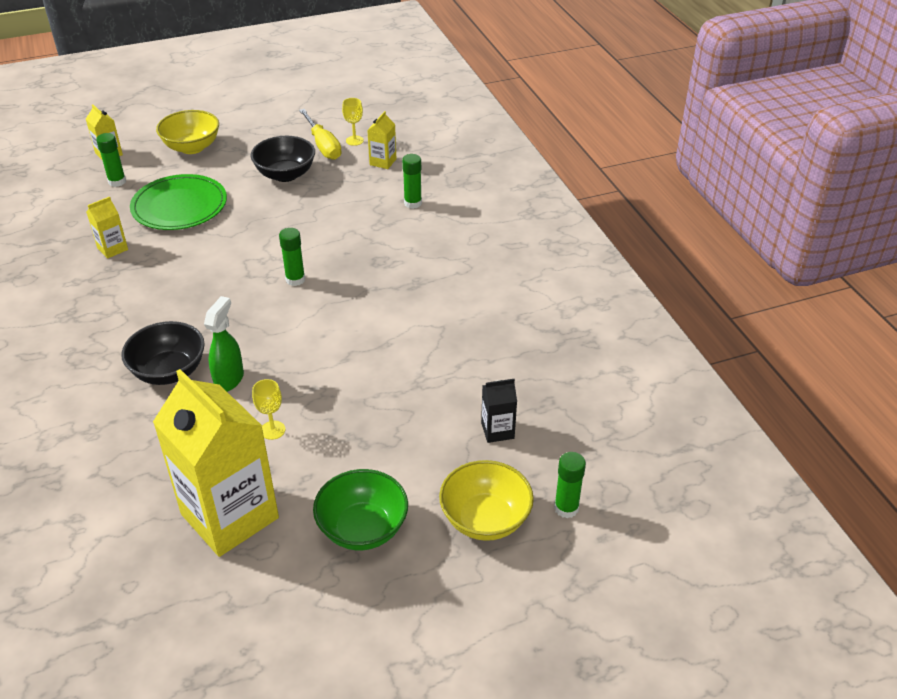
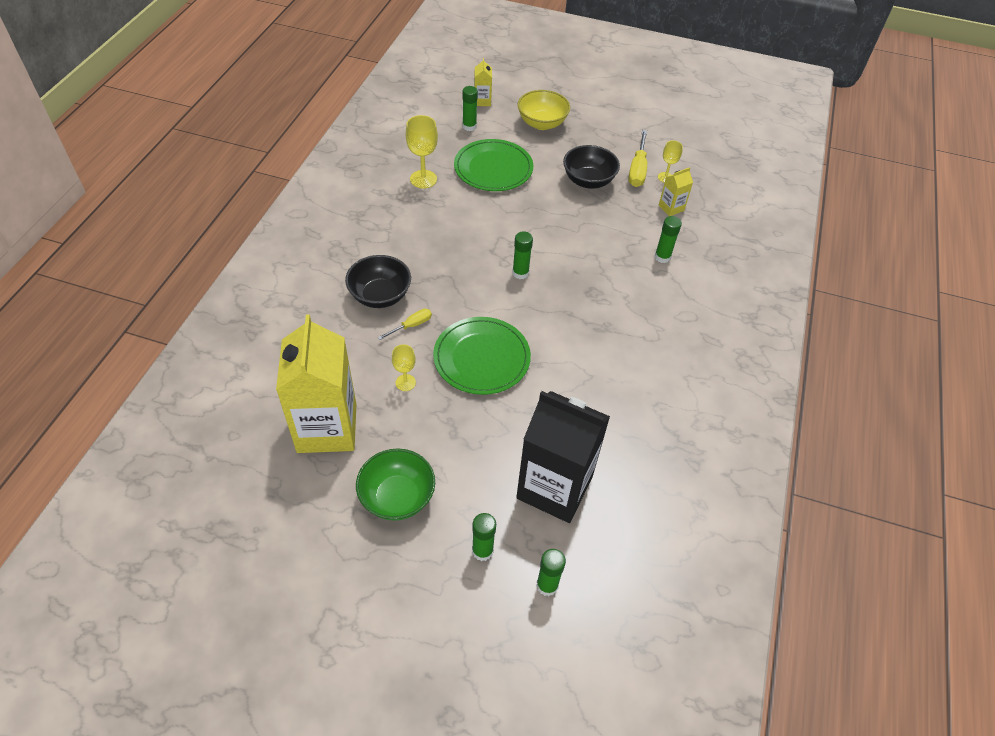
camera: 35 degrees right, 10 degrees up
(112, 249) = (423, 179): yellow carton -> yellow goblet
(229, 379) = (411, 325): green spray bottle -> yellow screwdriver
(328, 368) = (481, 358): none -> green plate
(485, 519) = (482, 551): yellow bowl -> green glue stick
(497, 430) = (554, 487): black carton -> black carton, size x2.35

